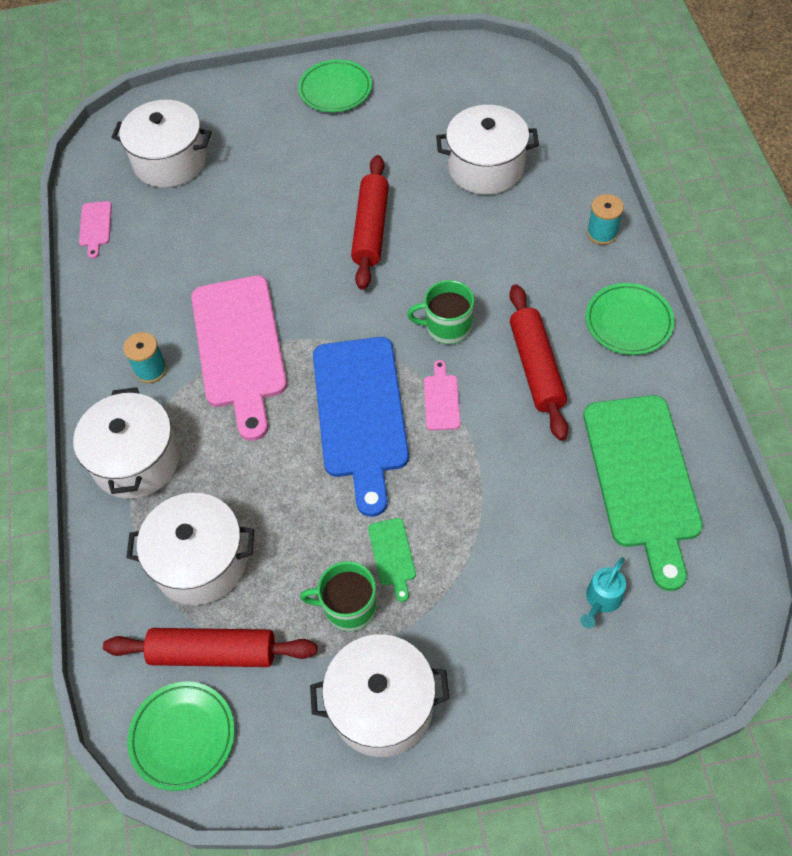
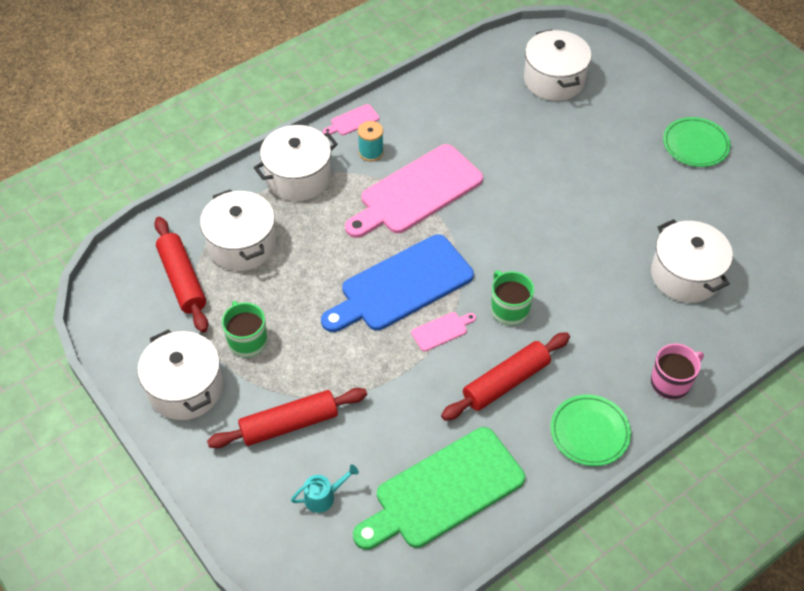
camera: 60 degrees right, 5 degrees down
(95, 226) = (469, 68): pink cutting board -> pink cutting board (352, 121)
(183, 736) = (121, 289): green plate -> none
(371, 229) = (571, 224): red rolling pin -> red rolling pin (289, 424)
(392, 555) = (298, 350): green cutting board -> none
(601, 600) = (324, 496): turquoise watering can -> turquoise watering can turned 150 degrees clockwise
(602, 233) = (671, 382): turquoise spool -> pink mug

